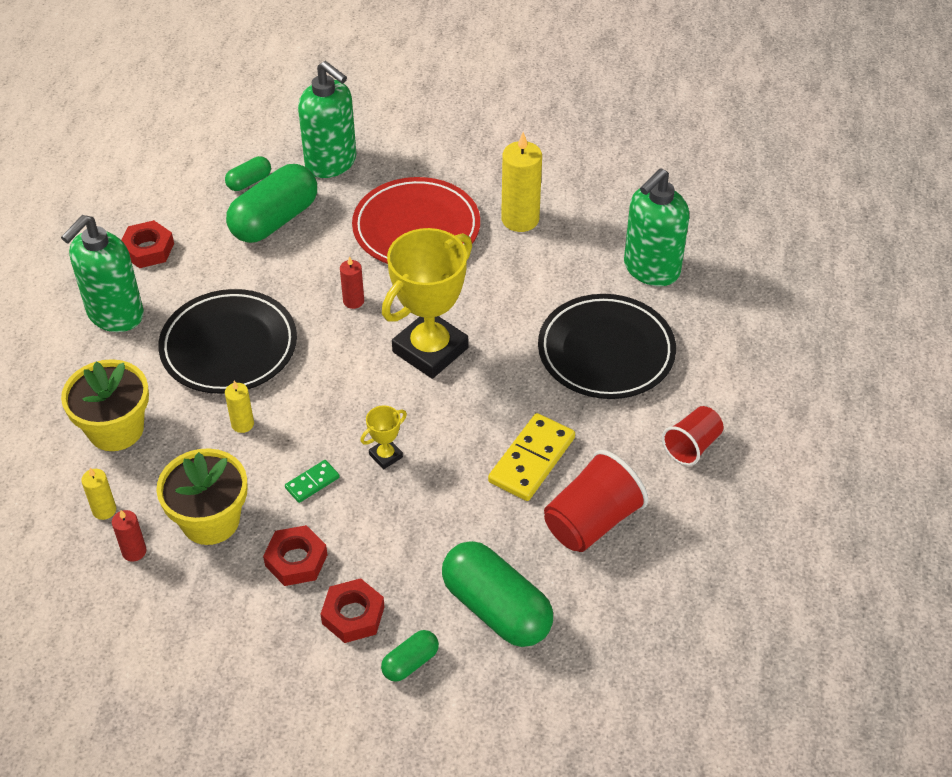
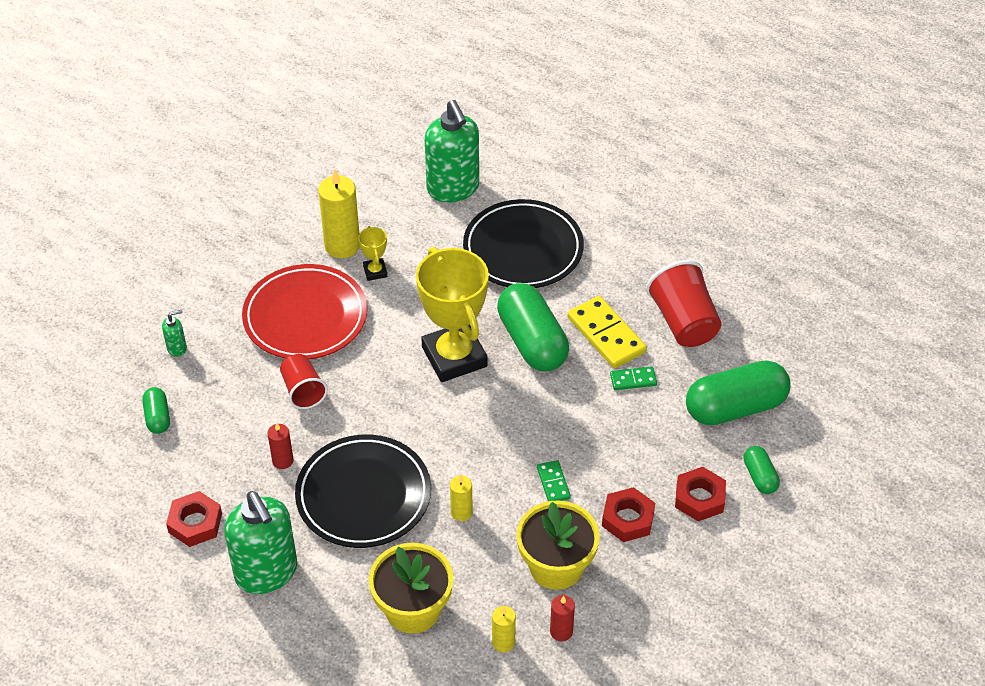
camera: 65 degrees left, 0 degrees up
(274, 220) = (224, 414): green capsule -> green capsule (532, 342)
(331, 163) = (177, 348): green soap dispenser -> green soap dispenser, size x0.42
(353, 301) = (365, 389): red candle -> red candle (283, 461)
(385, 456) = (551, 425): yellow trophy -> yellow trophy (375, 271)
(483, 503) = (633, 380): none -> green domino
(692, 446) = (644, 238): red cup -> red cup (303, 391)

